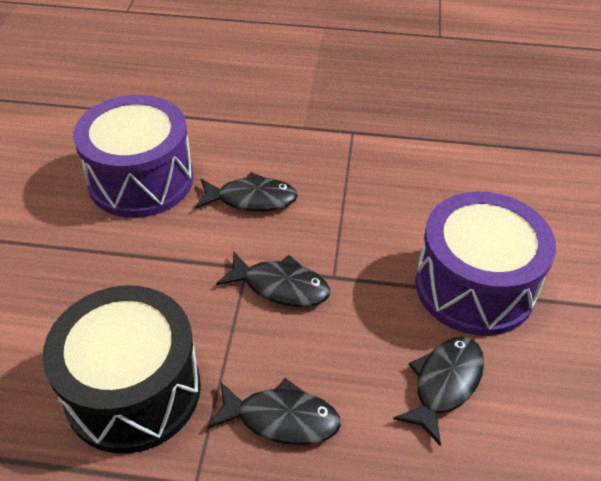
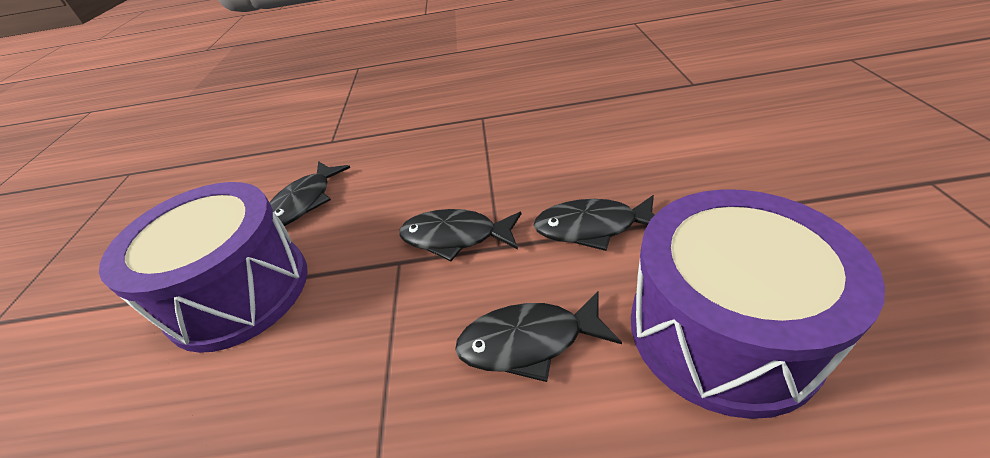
camera: 175 degrees right, 5 degrees down
(133, 390) = (551, 140): black drum -> none
(281, 419) = (434, 154): black fish -> black fish (592, 227)

